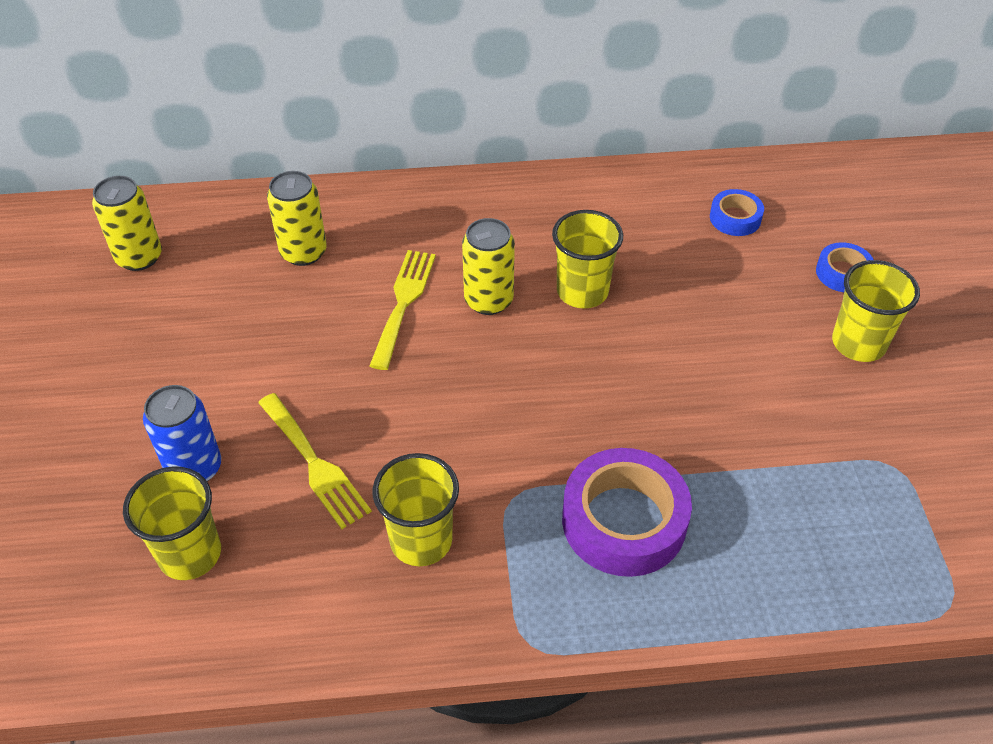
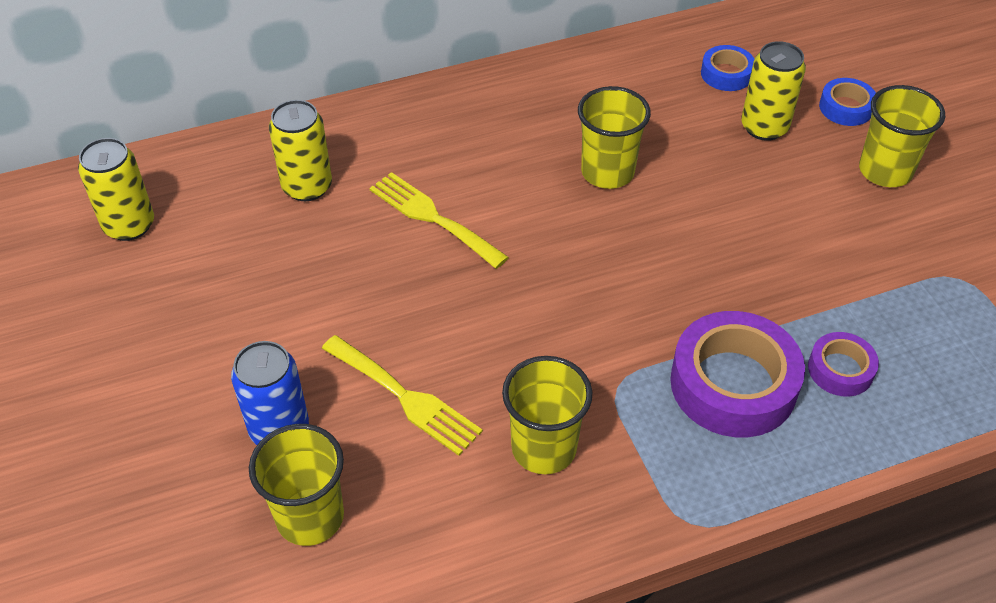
camera: 15 degrees left, 0 degrees up
(403, 302) = (432, 217): yellow fork -> yellow fork turned 45 degrees counterclockwise
(488, 300) = (518, 198): yellow can -> yellow can (764, 127)
(735, 530) = (840, 369): none -> purple tape

